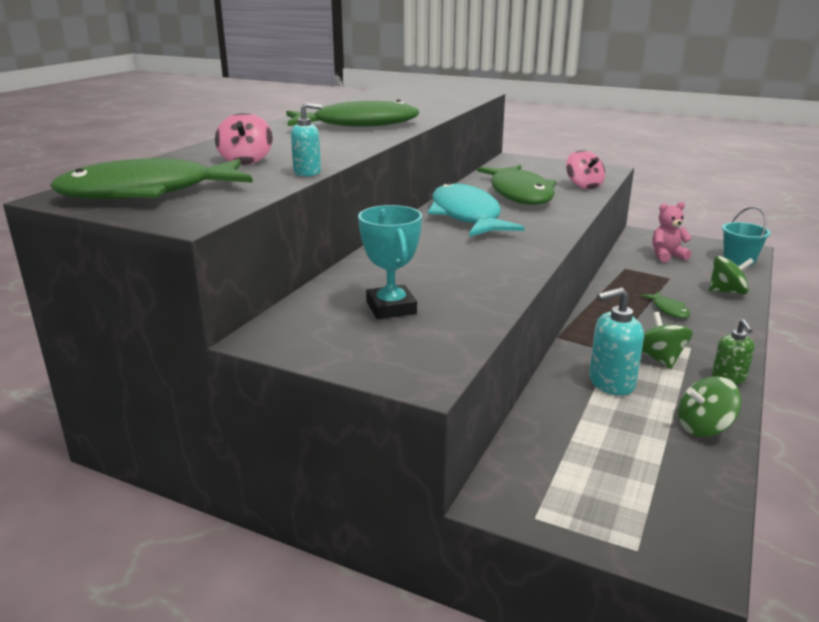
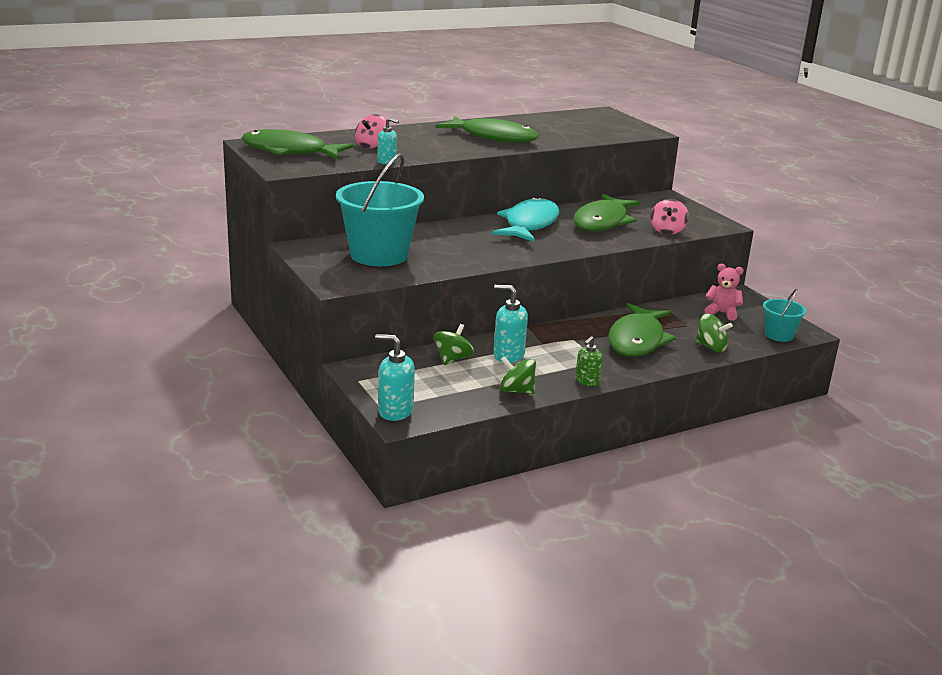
camera: 35 degrees right, 0 degrees up
(391, 308) = (379, 255): turquoise trophy -> turquoise bucket
(659, 358) = (566, 358): green spinning top -> green spinning top (452, 359)
(661, 545) = (395, 411): none -> turquoise soap dispenser
(668, 310) = (637, 340): green fish -> green fish, size x2.40

